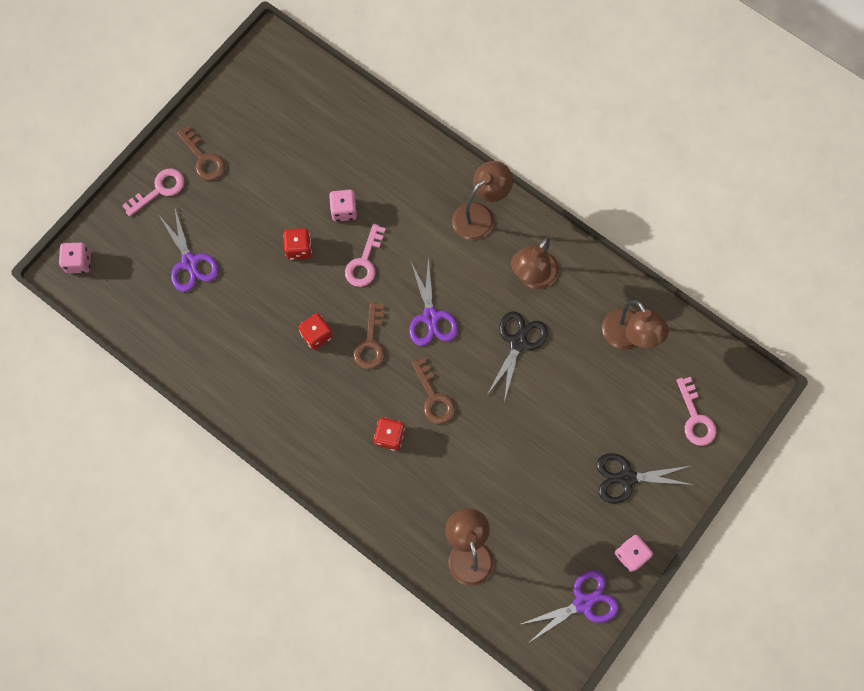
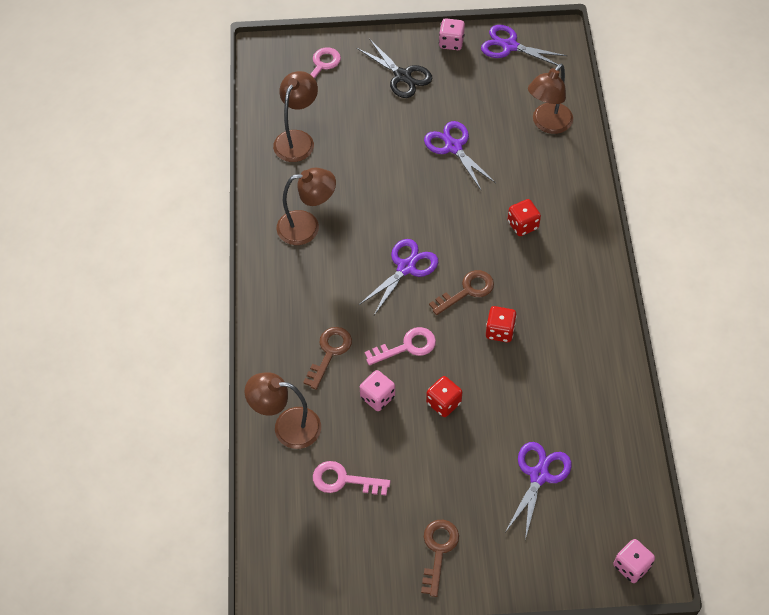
camera: 130 degrees left, 15 degrees down
(159, 190) = (503, 561): pink key -> pink key (343, 480)
(434, 397) = (465, 220): brown key -> brown key (329, 352)
(480, 215) = (287, 298): brown lamp -> brown lamp (287, 427)
(513, 452) = (453, 147): none -> purple scissors
(518, 342) = (369, 200): black scissors -> none

